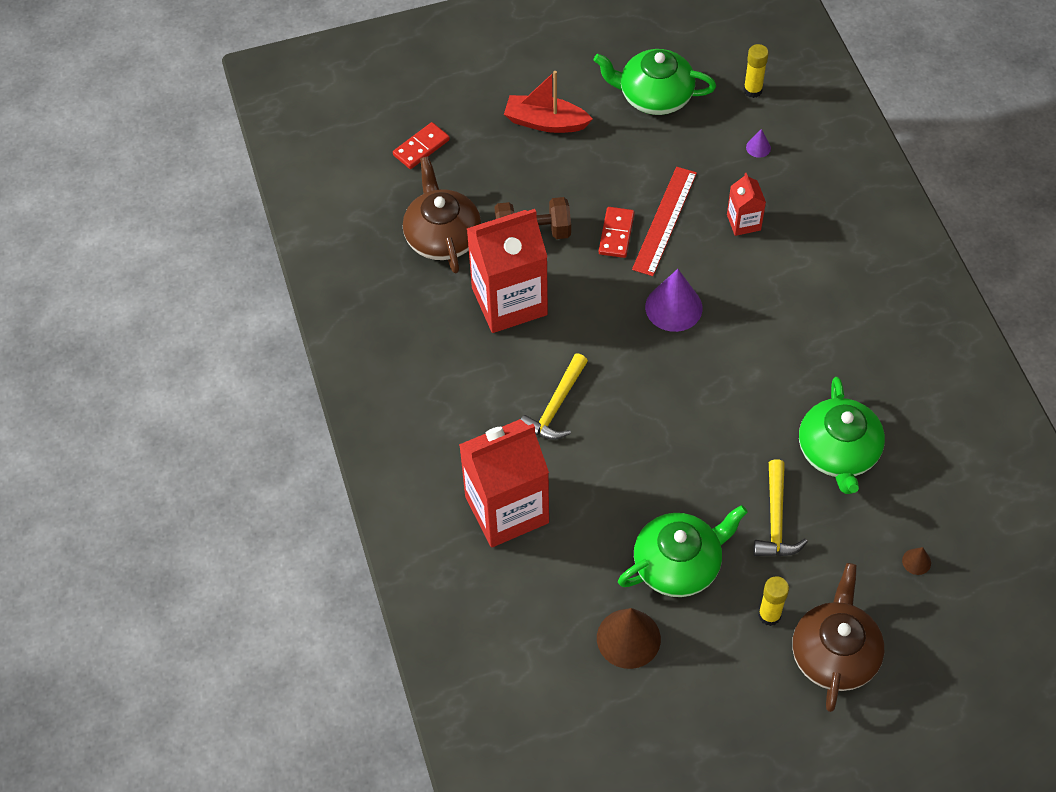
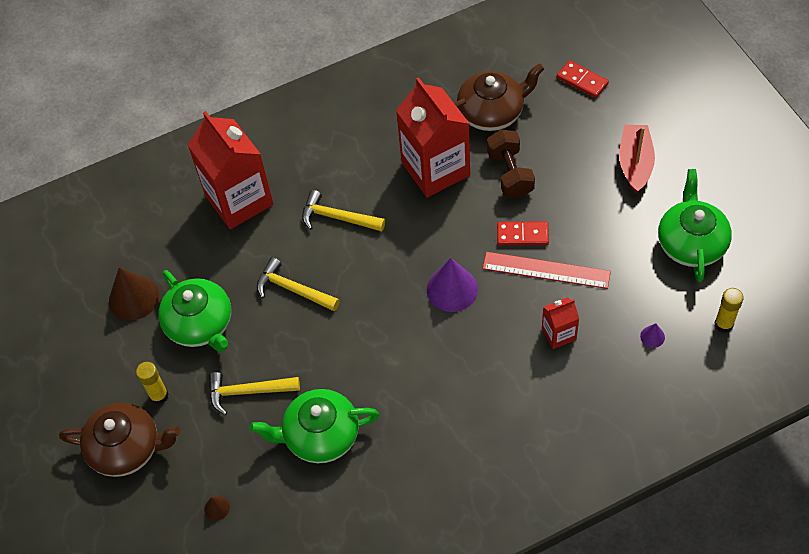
camera: 85 degrees right, 0 degrees up
(647, 462) = (293, 289): none -> yellow hammer

